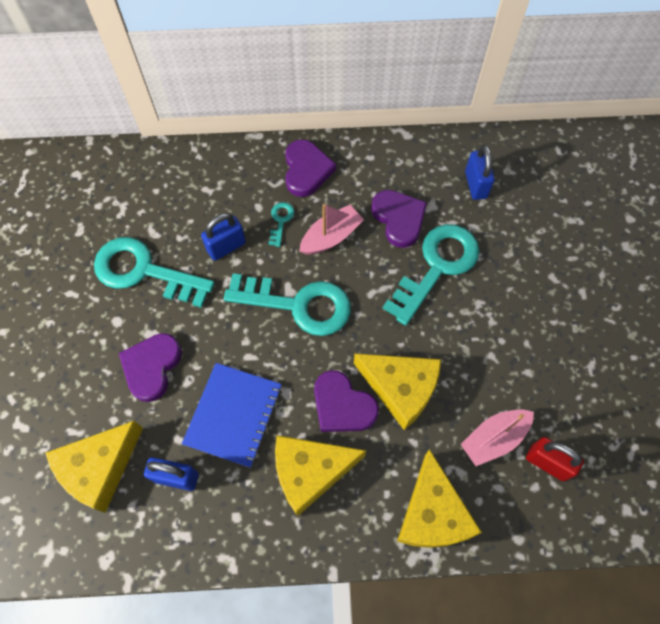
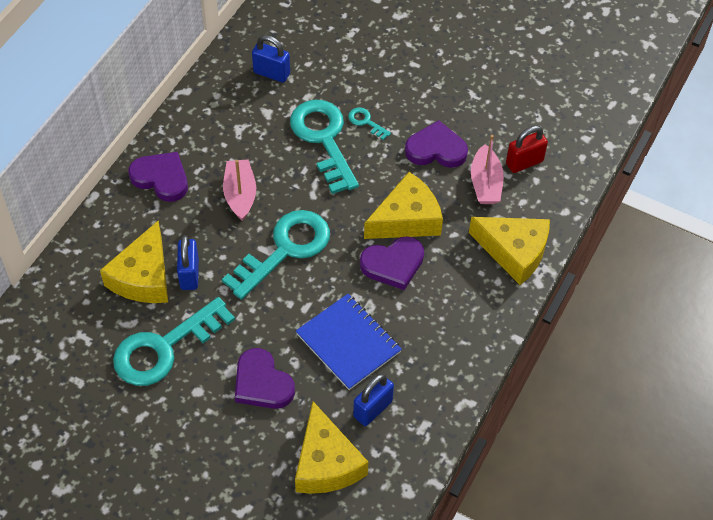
camera: 60 degrees left, 10 degrees down
(280, 221) = (196, 222): turquoise key -> turquoise key (366, 122)
(310, 472) = (431, 313): yellow cheese -> yellow cheese (143, 277)
(399, 219) = (261, 140): purple heart -> purple heart (436, 149)

